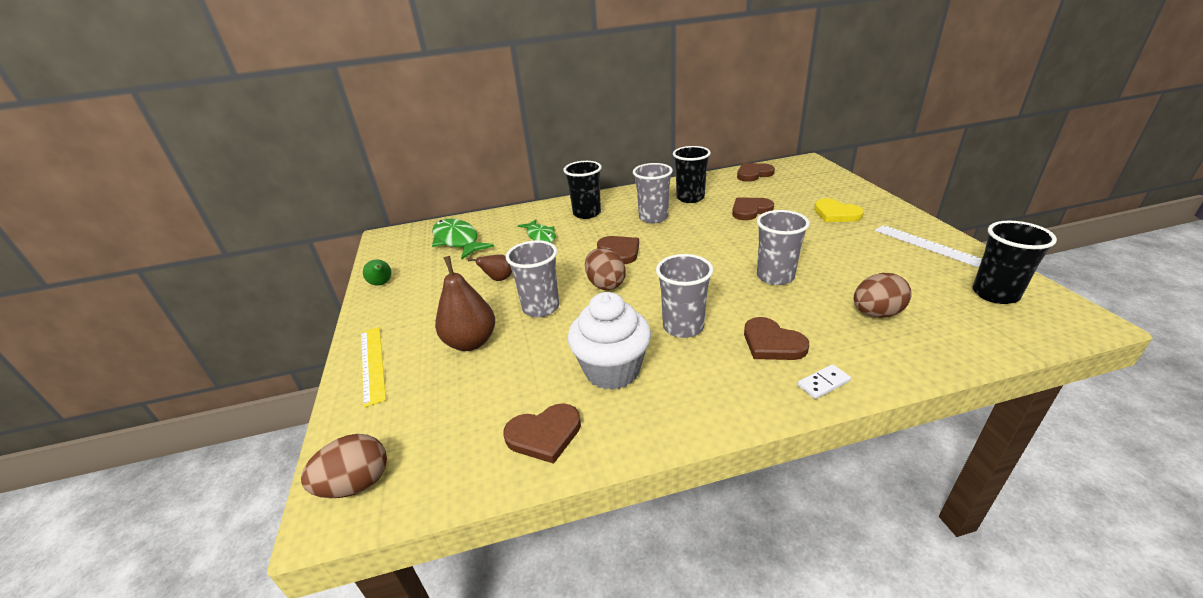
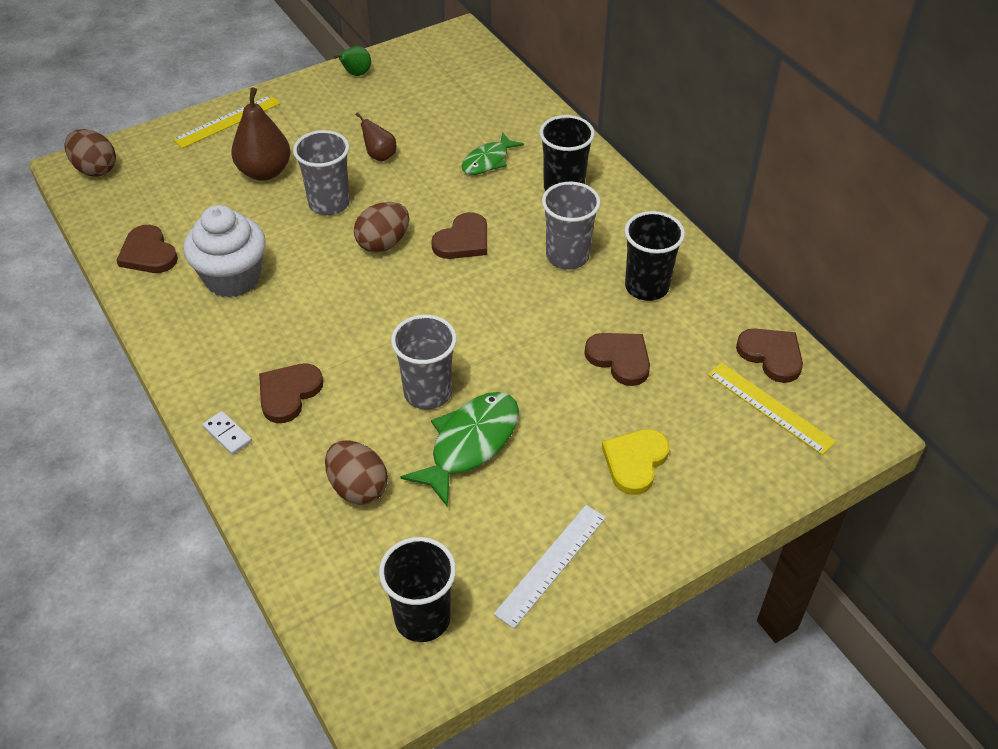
camera: 70 degrees right, 15 degrees up
(457, 240) = (460, 95): green fish -> green fish (470, 444)
(683, 327) = (309, 319): grey cup -> none
(792, 178) = (770, 407): none -> yellow ruler

